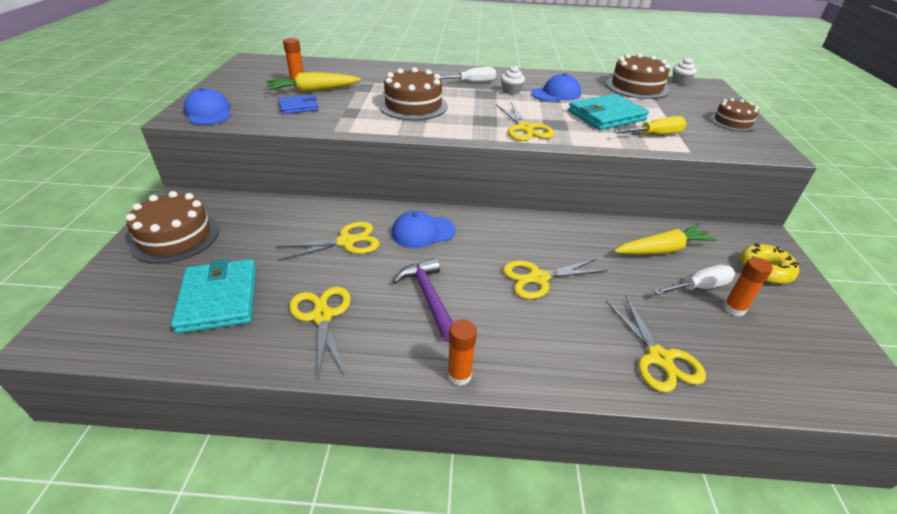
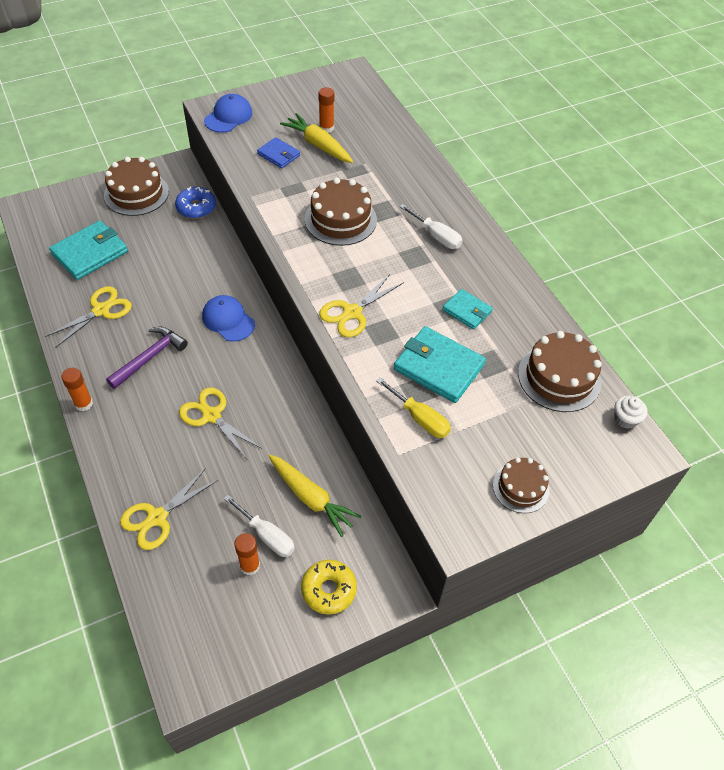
camera: 60 degrees right, 15 degrees up
(253, 206) = (196, 208): none -> blue donut
(346, 242) = (186, 282): yellow scissors -> none
(511, 91) = (440, 273): white cupcake -> none
(556, 94) = (467, 311): blue cap -> turquoise wallet

